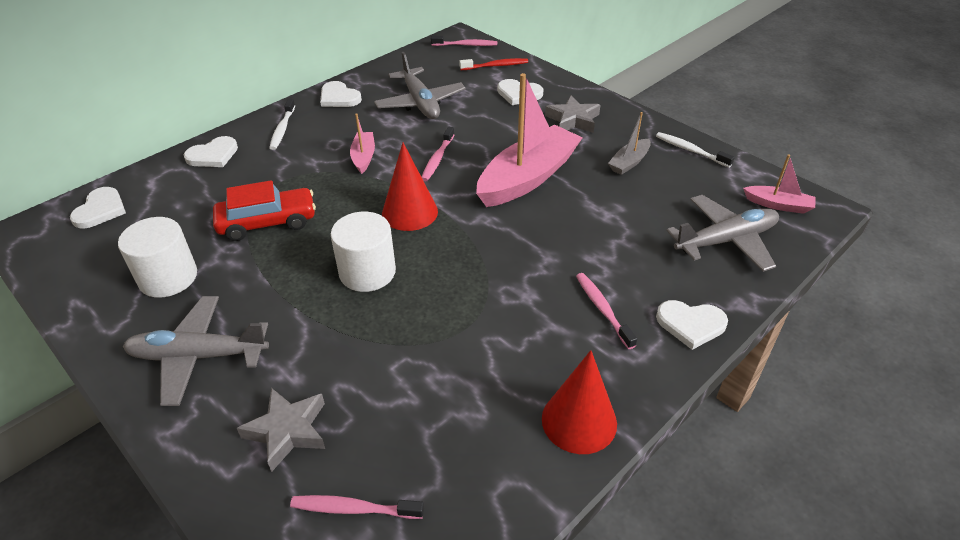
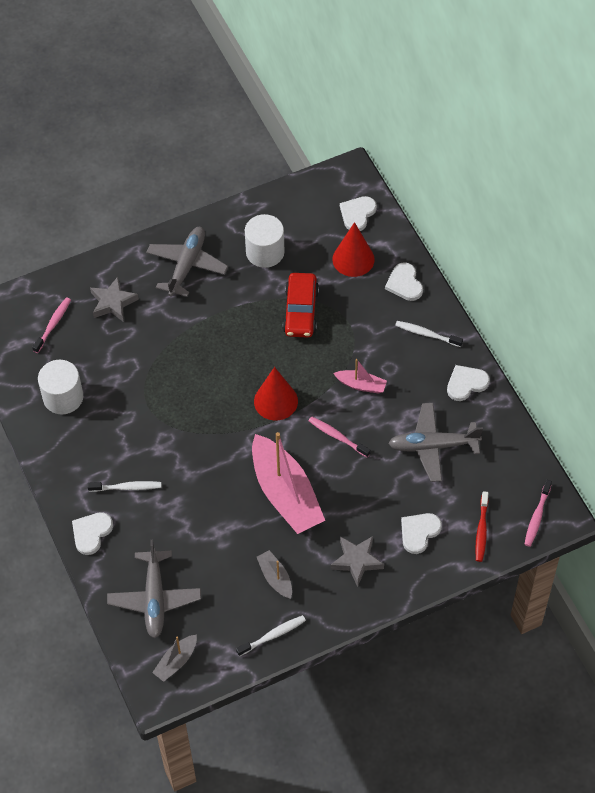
camera: 110 degrees right, 15 degrees up
(100, 210) = (357, 214): white heart -> white heart turned 90 degrees clockwise
(367, 272) = (222, 362): white cylinder -> white cylinder (63, 397)
(579, 421) = (53, 440): red cone -> red cone (353, 259)
(602, 309) = (127, 487): pink toothbrush -> white toothbrush
(778, 205) = (176, 661): pink boat -> grey boat

